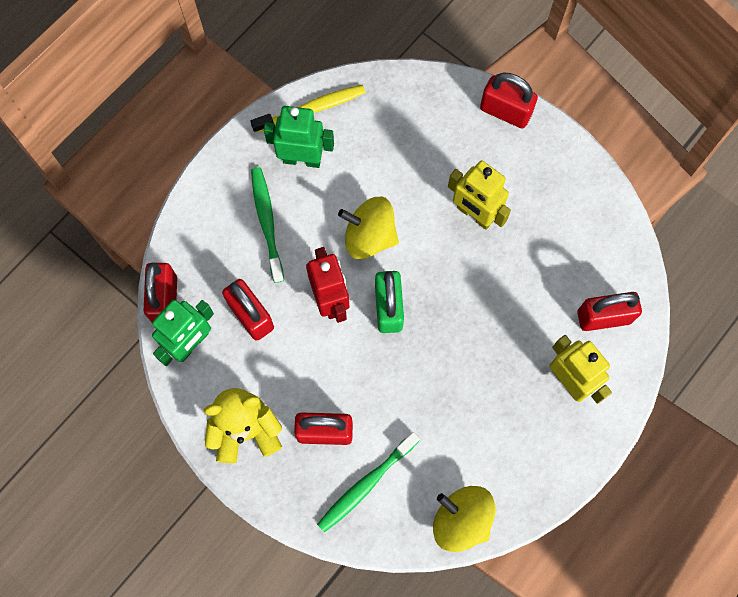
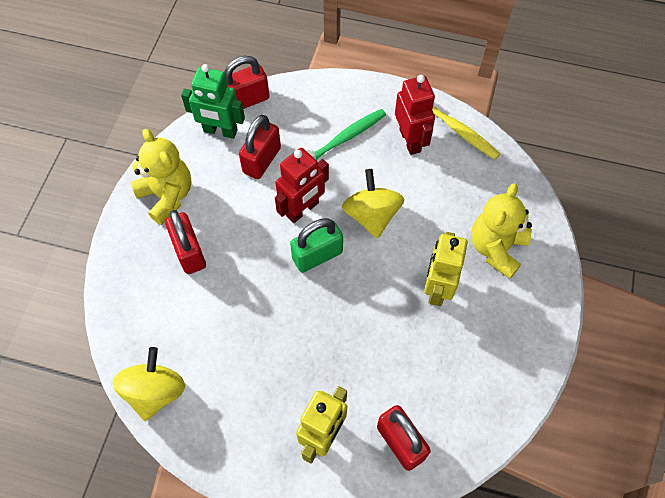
camera: 65 degrees right, 10 degrees down
(302, 159) = (410, 140): green robot -> red robot
(366, 484) = (157, 302): green toothbrush -> none
(458, 142) = (496, 248): none -> yellow teddy bear
(505, 111) = (548, 274): red padlock -> none

